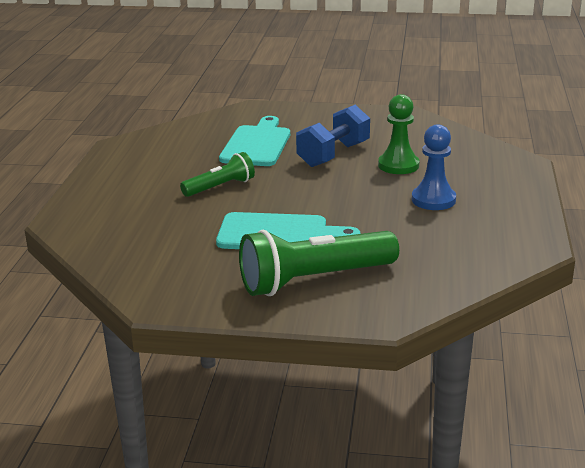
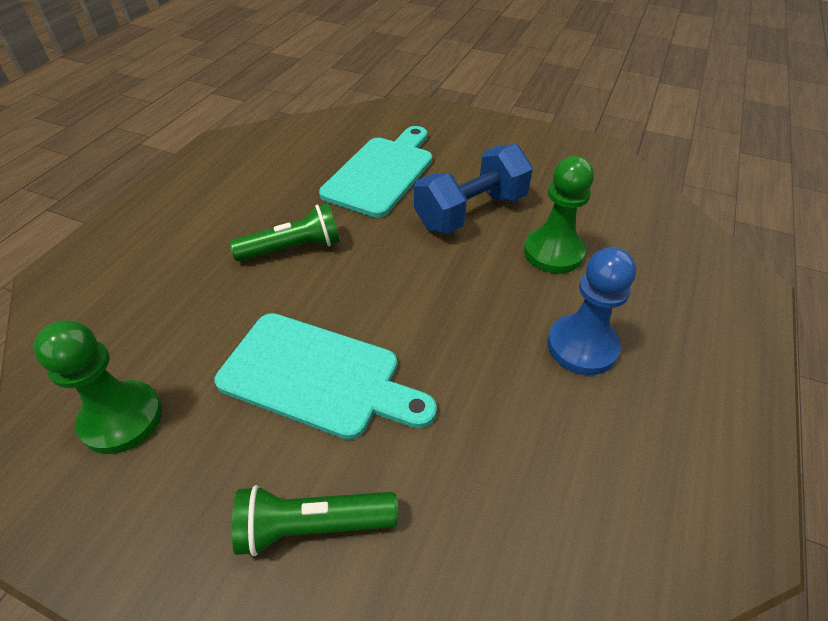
camera: 15 degrees right, 20 degrees up
(168, 266) = (122, 418): none -> green pawn
(314, 280) = (313, 526): green flashlight -> green flashlight, size x0.57

